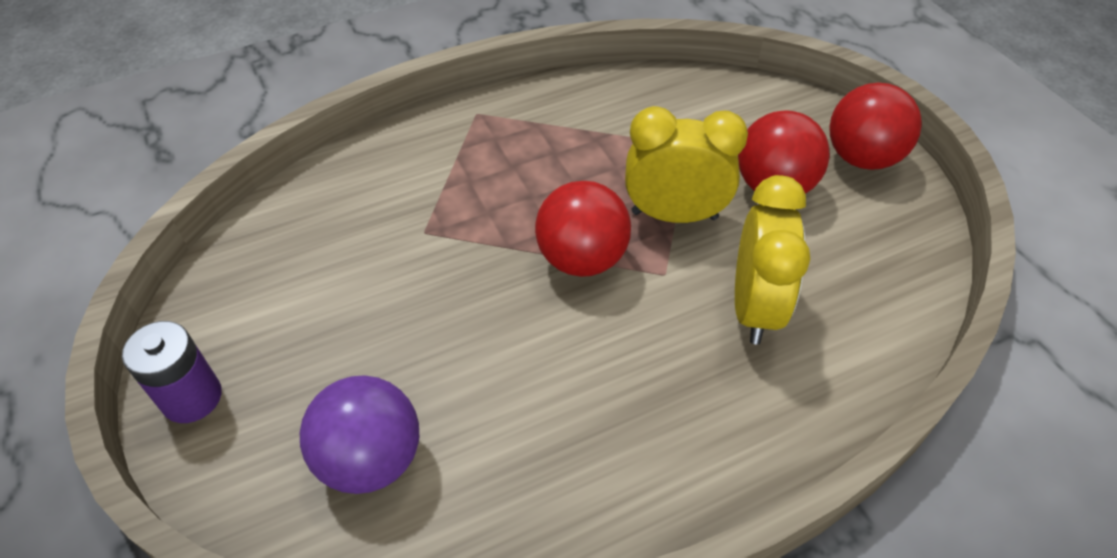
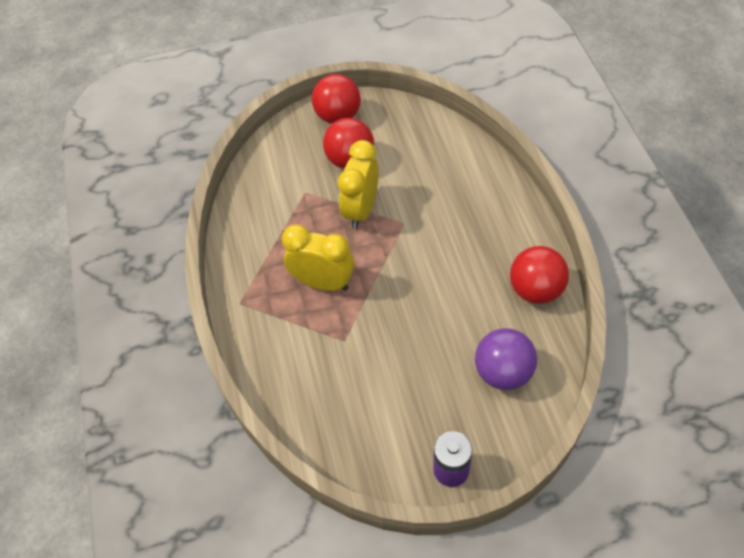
camera: 75 degrees left, 5 degrees up
(581, 259) = (384, 260): red ball -> red ball (535, 290)
(754, 308) = (434, 189): yellow clock -> yellow clock (322, 283)

